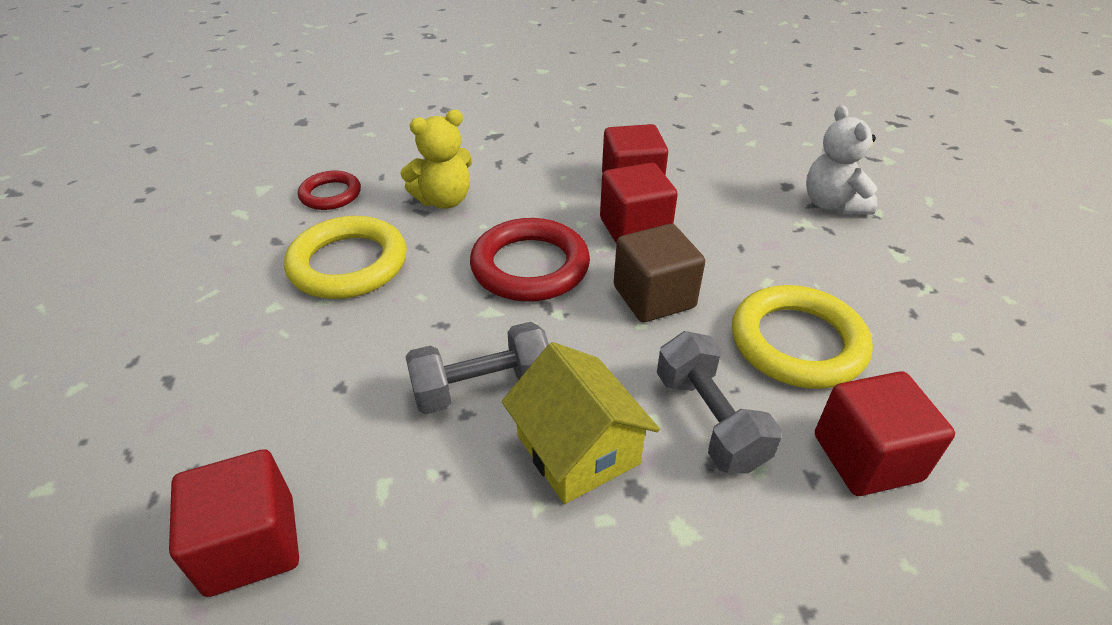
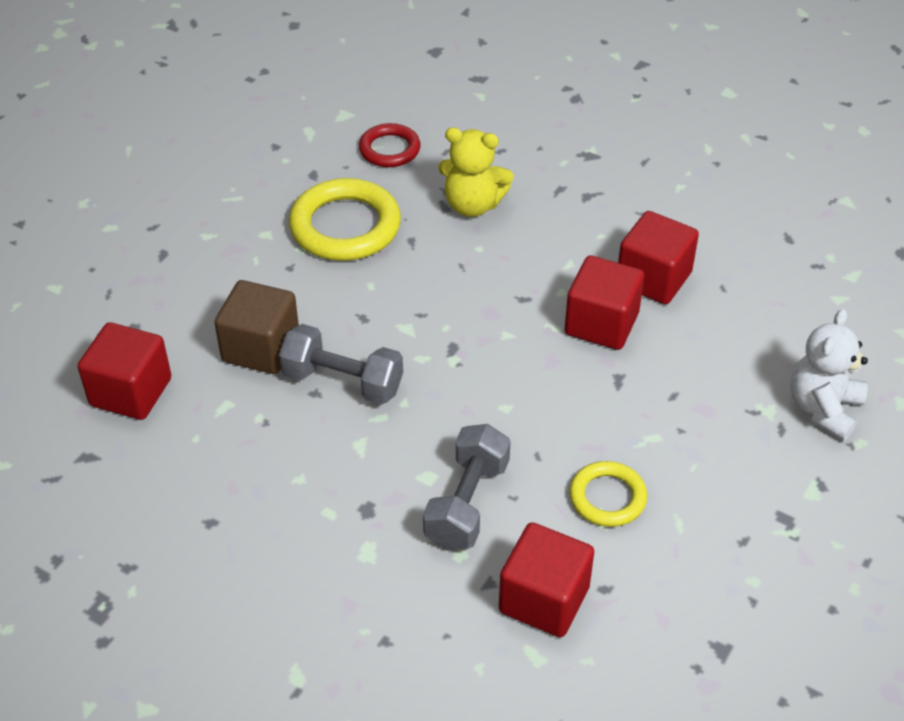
camera: 40 degrees right, 5 degrees up
(530, 266) = (475, 308): red ring -> none
(577, 449) = (359, 462): yellow house -> none
(654, 297) = (542, 392): brown cube -> brown cube (261, 348)
(797, 343) = (607, 497): yellow ring -> yellow ring, size x0.58

